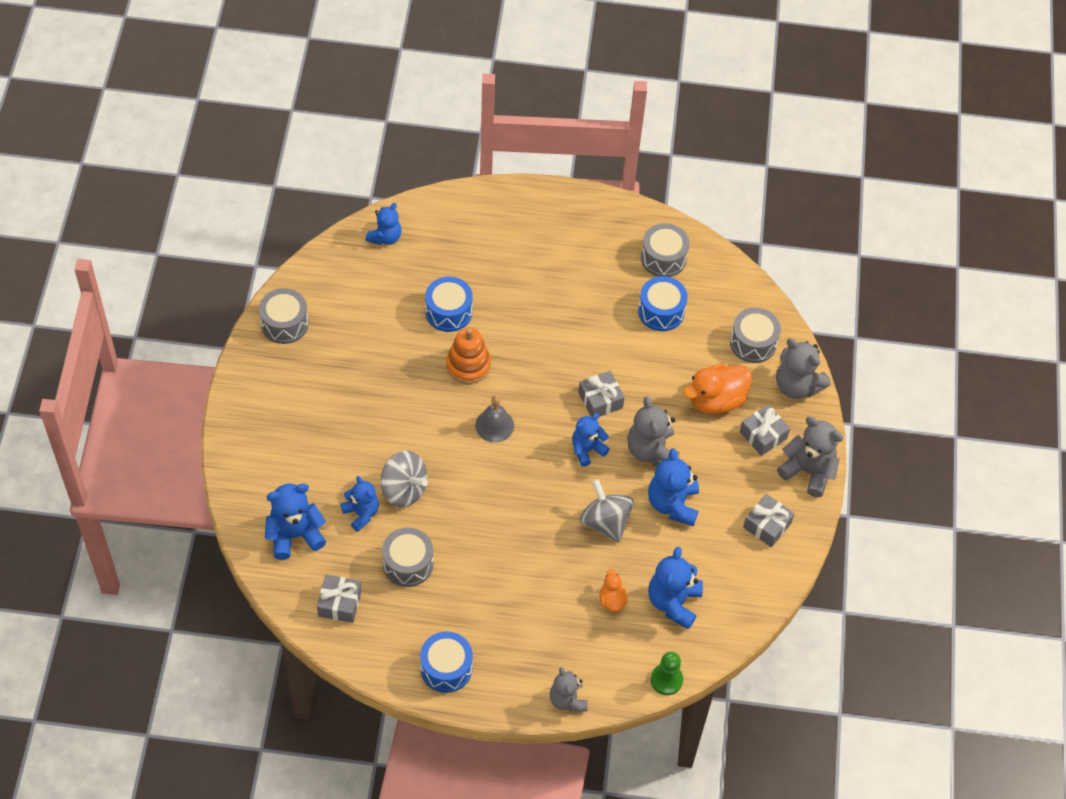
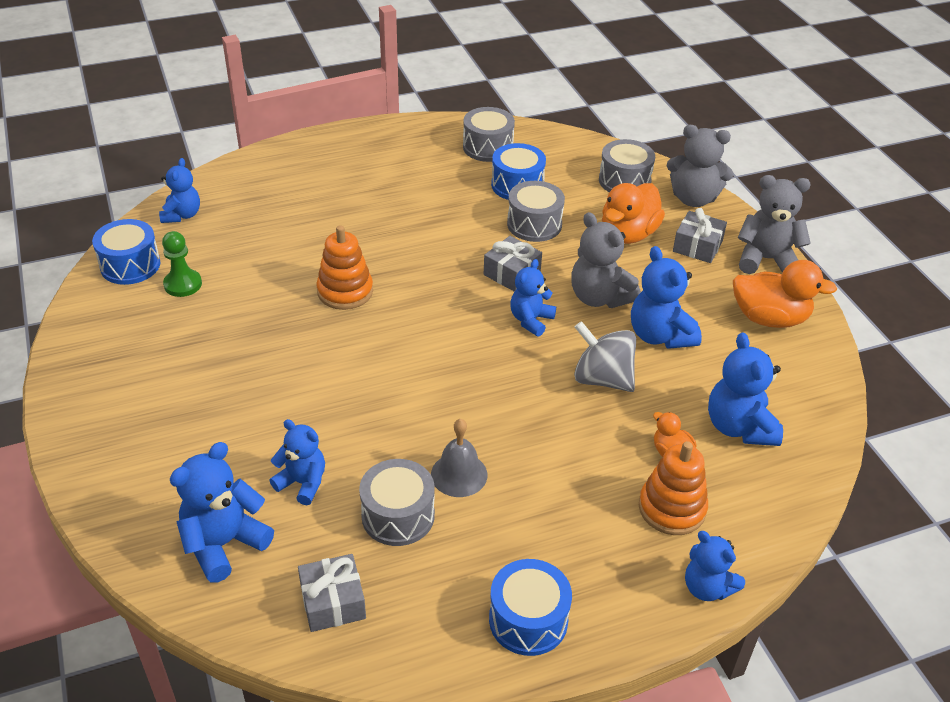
camera: 25 degrees left, 15 degrees down
(284, 324) = (97, 325): grey drum -> grey drum (534, 224)
(404, 489) = (343, 436): grey spinning top -> none
(448, 312) = (293, 254): blue drum -> blue drum (130, 265)
(494, 425) = (411, 335): grey bell -> grey bell (459, 474)
(567, 700) = (707, 587): grey teddy bear -> blue teddy bear
(583, 639) = (672, 508): none -> orange stacking toy
(666, 680) = (800, 511): green pawn -> green pawn (183, 284)
(767, 525) = (769, 318): grey gift -> orange duck

